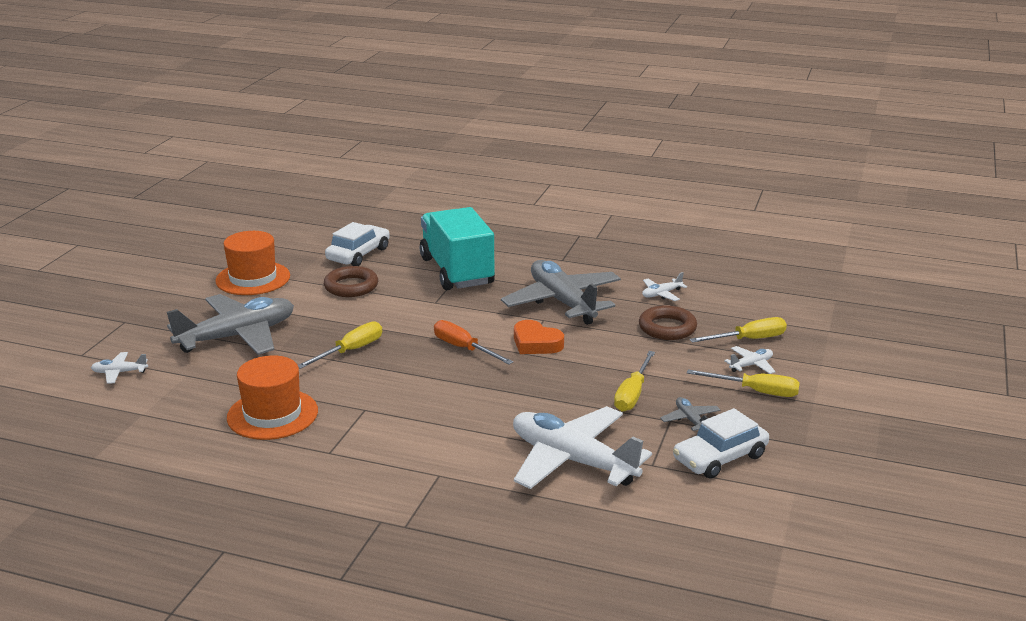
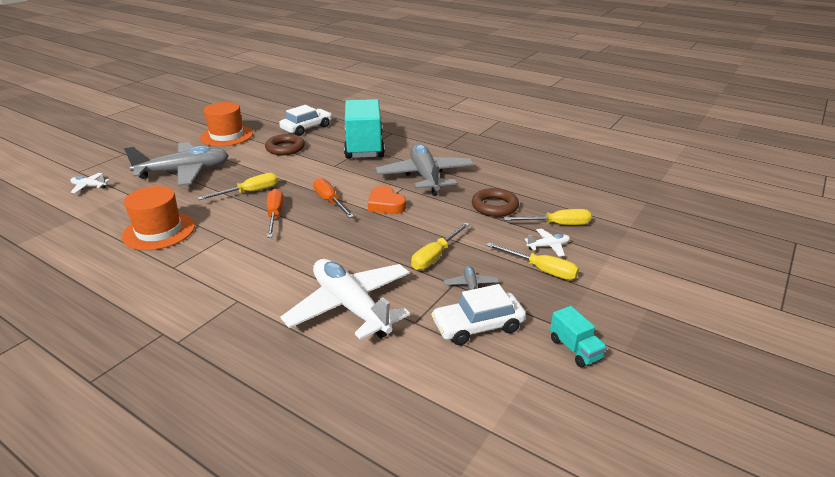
camera: 15 degrees right, 5 degrees up
(407, 375) = (275, 215): none -> orange screwdriver
(661, 294) = (504, 180): white plane -> none
(827, 463) = (575, 349): none -> turquoise truck

